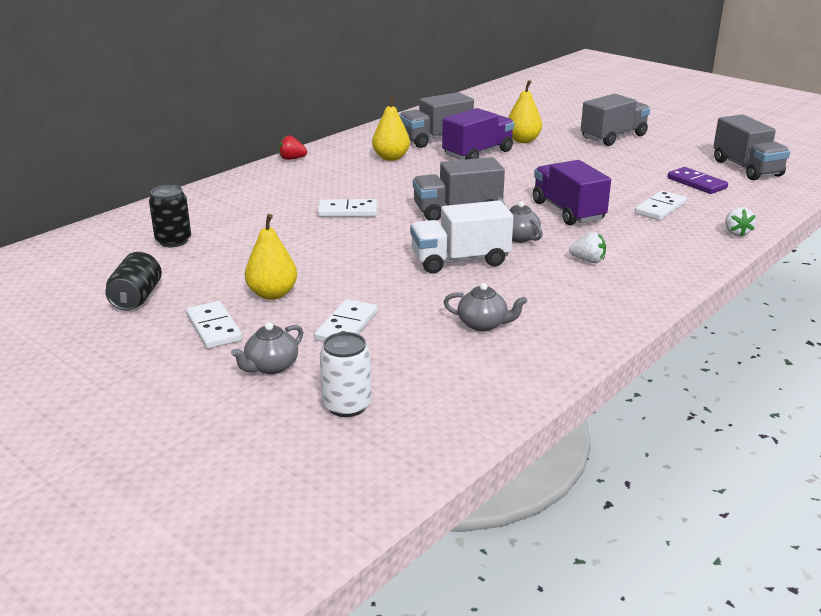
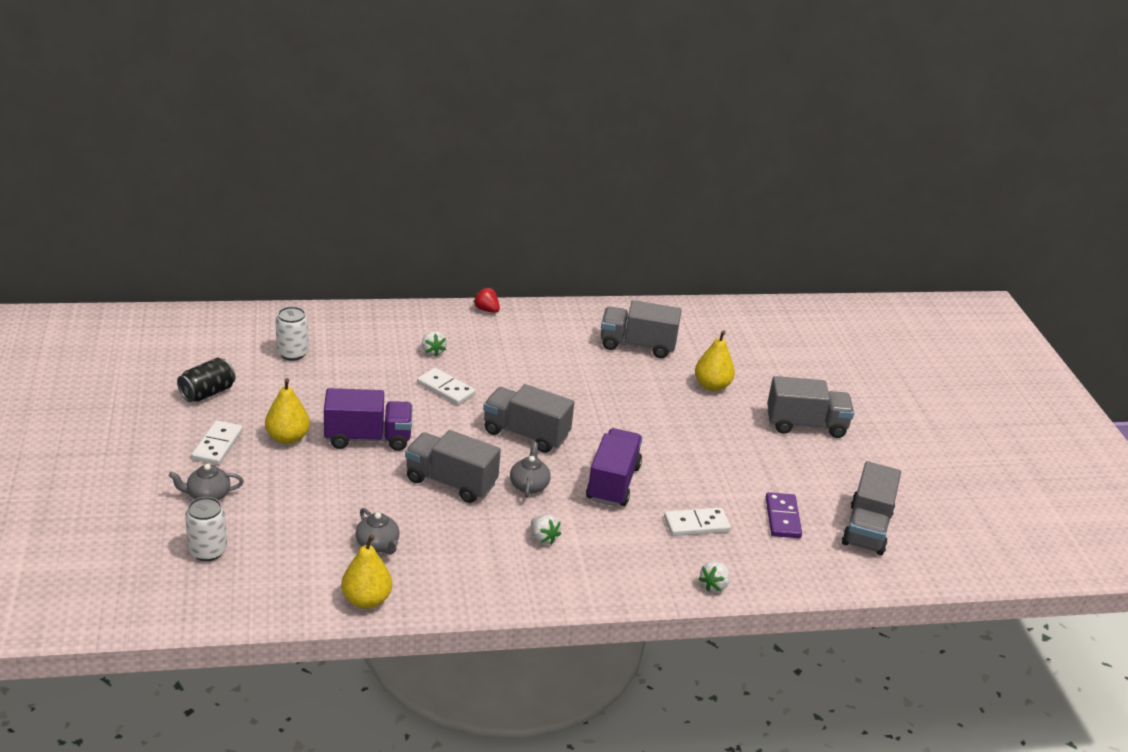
camera: 35 degrees right, 5 degrees up
(173, 241) = (292, 353): black can -> white can
(295, 195) = (432, 351): none -> white strawberry
(346, 326) = (293, 492): white domino -> none
(391, 158) = (565, 348): yellow pear -> yellow pear (366, 600)
(460, 261) = (451, 482): white truck -> grey truck
(477, 153) = (645, 381): purple truck -> purple truck (368, 438)

